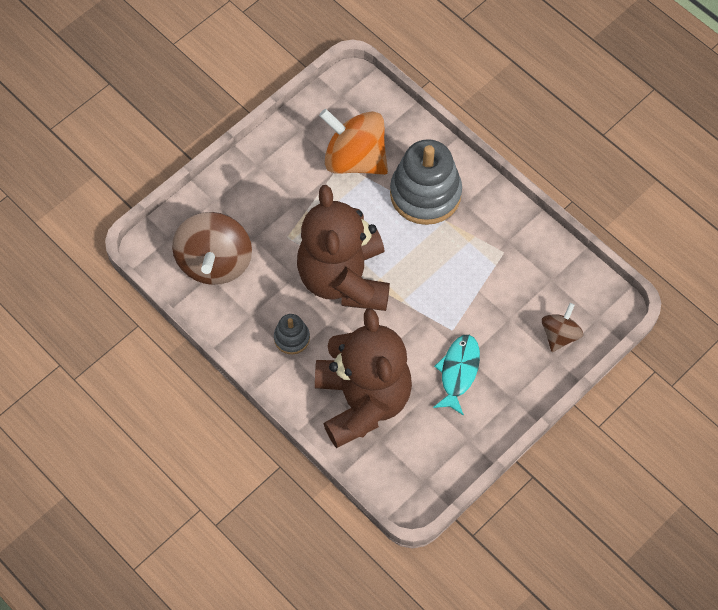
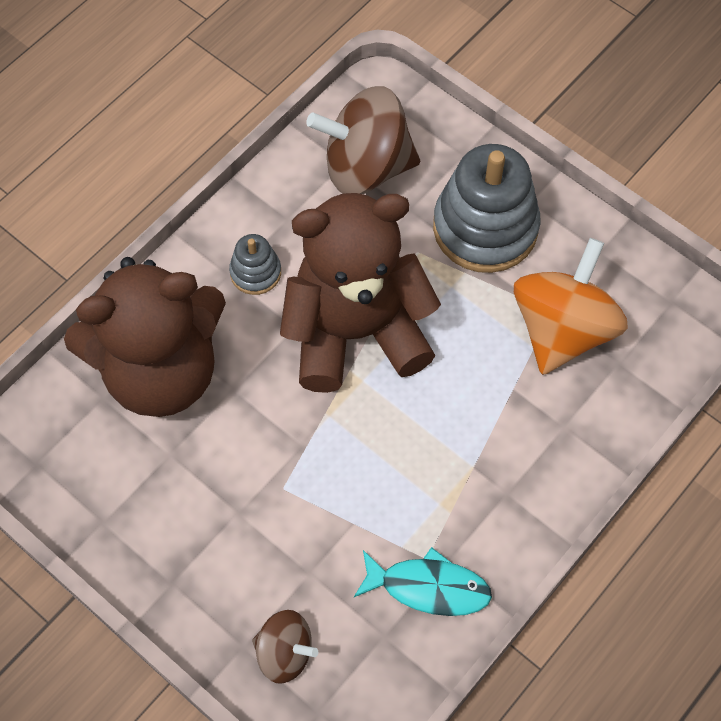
camera: 85 degrees right, 0 degrees up
(425, 194) = (516, 434): grey stacking toy -> grey stacking toy (485, 228)
(458, 372) = (212, 500): turquoise fish -> turquoise fish (428, 587)

